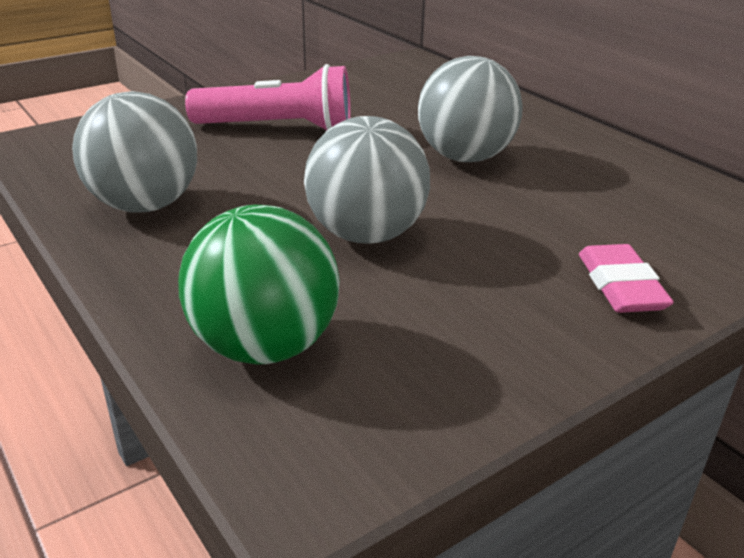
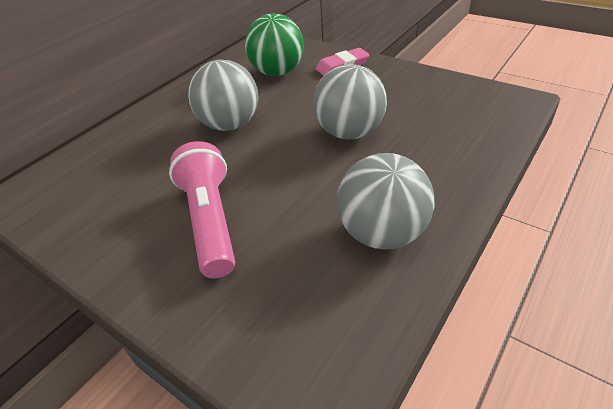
camera: 105 degrees left, 10 degrees up
(264, 346) = (466, 131): green ball -> green ball (277, 72)

